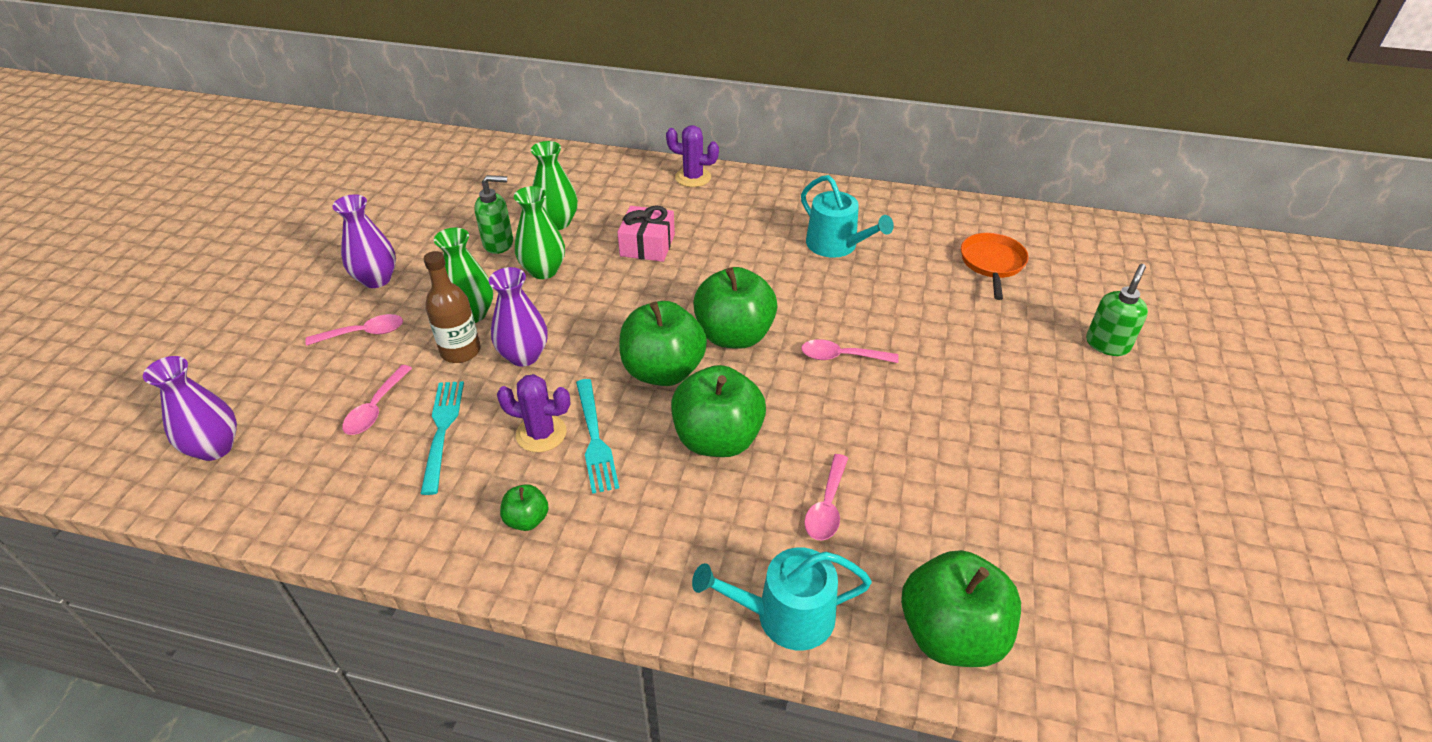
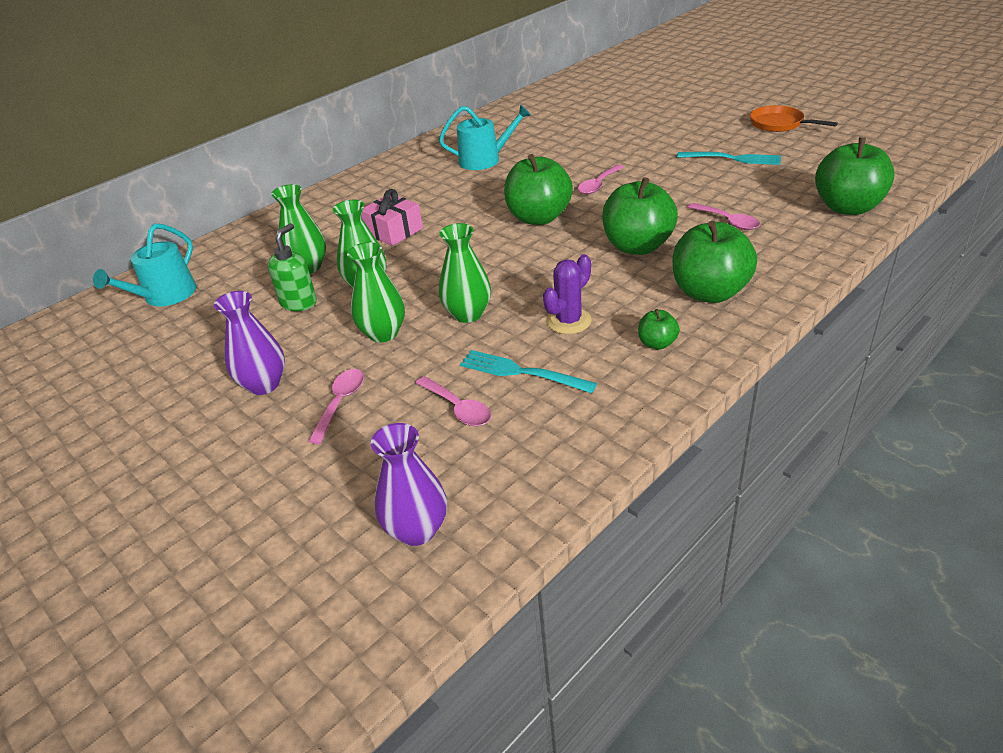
camera: 55 degrees left, 5 degrees down
(460, 351) = (428, 347): brown bottle -> none
(524, 356) = (468, 314): purple vase -> green vase
(595, 438) = (595, 297): turquoise fork -> turquoise fork (732, 158)
(663, 371) = (548, 253): green apple -> green apple (709, 292)
(693, 177) = (332, 194): purple cactus -> none
(785, 615) = (807, 256): turquoise watering can -> turquoise watering can (165, 296)
(992, 264) = (561, 118): orange pan -> orange pan (779, 124)
(1107, 344) = (663, 107): green soap dispenser -> none

